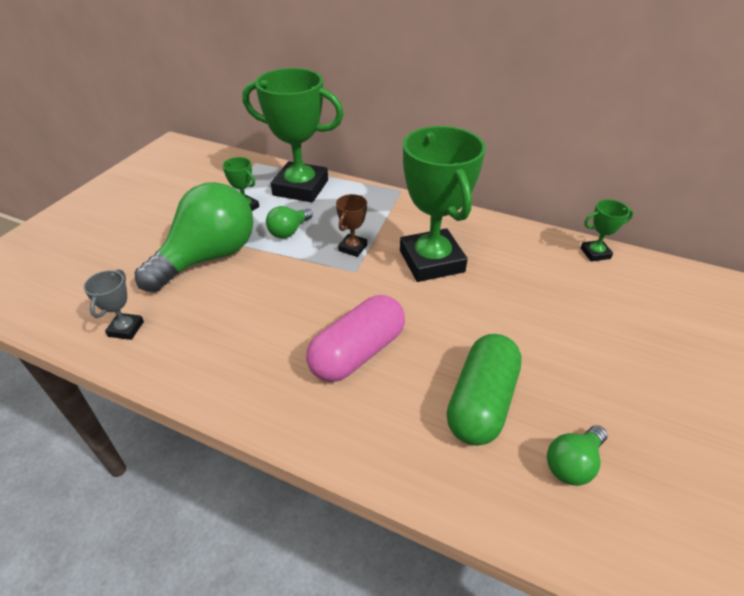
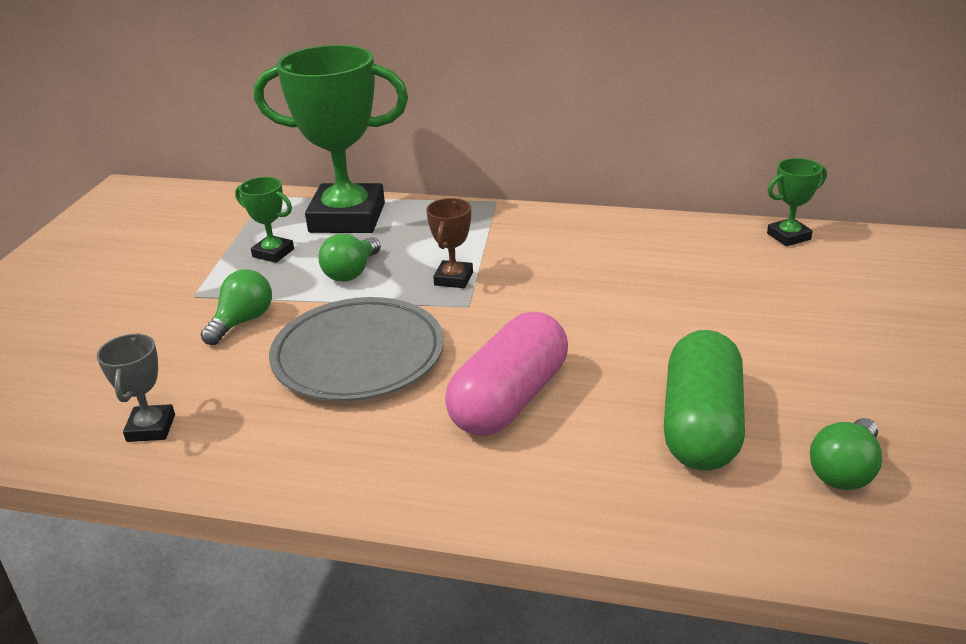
camera: 10 degrees left, 10 degrees down
(209, 257) = (243, 321): green light bulb -> green light bulb, size x0.46
(271, 298) = (358, 356): none -> grey plate
(431, 261) = (572, 278): green trophy -> none

